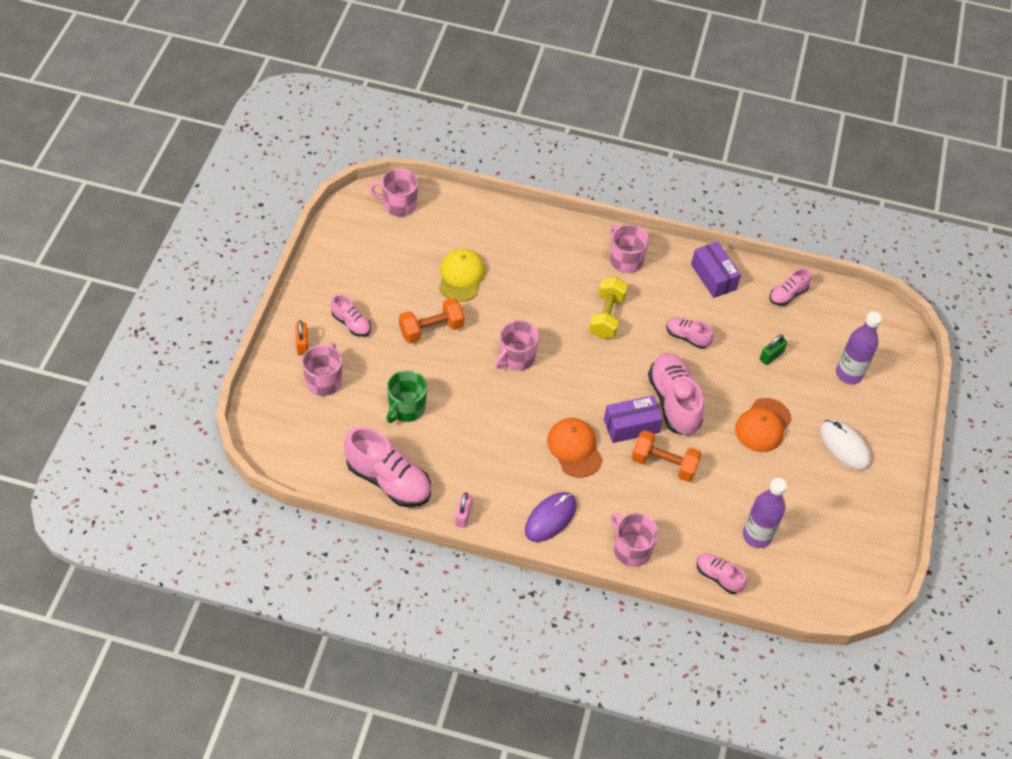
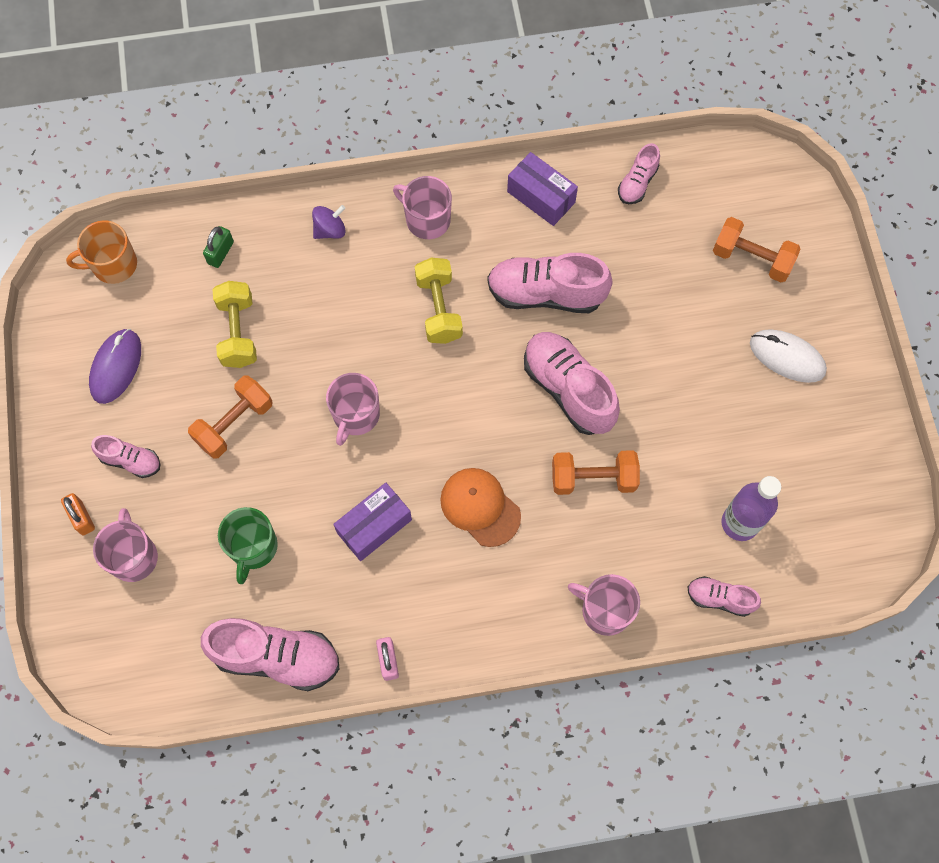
camera: 20 degrees left, 15 degrees up
(399, 204) = (113, 264): pink mug -> orange mug
(461, 276) = (238, 332): yellow cap -> yellow dumbbell
(550, 518) = (493, 615): purple mouse -> purple mouse (116, 367)
(555, 240) = (330, 230): none -> purple spinning top
(631, 426) = (533, 445): purple box -> purple box (374, 526)
(687, 337) = (546, 294): pink shoe -> pink shoe, size x1.86
(763, 425) = (684, 373): orange cap -> none
(771, 356) = (654, 275): green padlock -> green padlock (221, 253)
(849, 374) = (751, 258): purple bottle -> orange dumbbell

